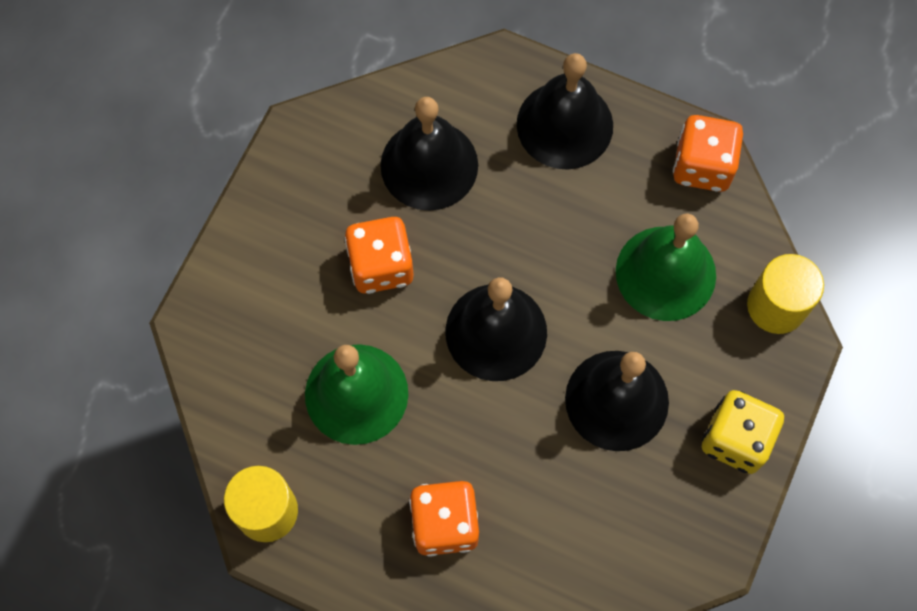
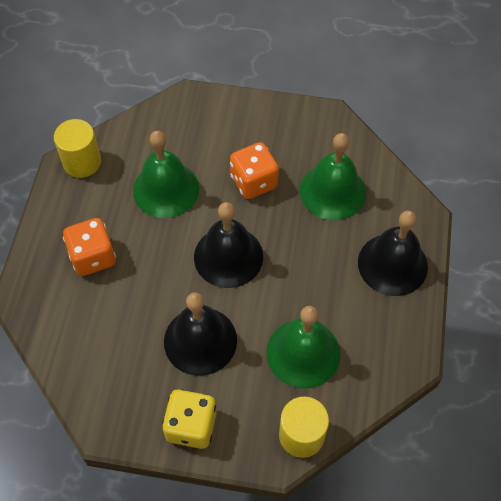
camera: 75 degrees right, 10 degrees down
(429, 165) = (332, 191): black bell -> green bell
(702, 166) = (395, 361): orange dice -> none

